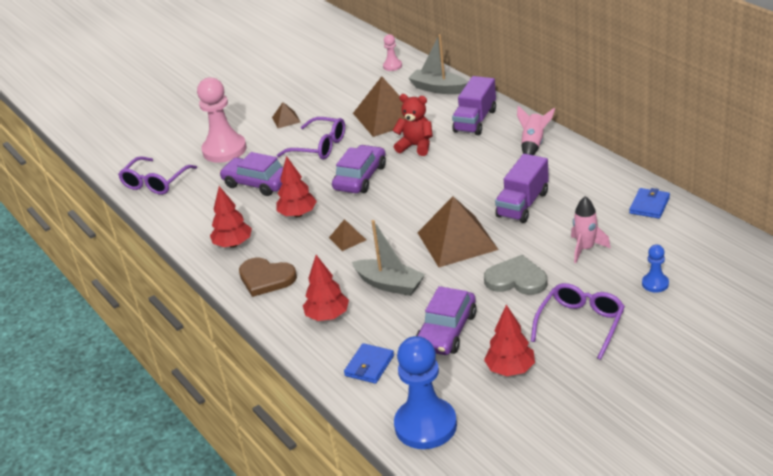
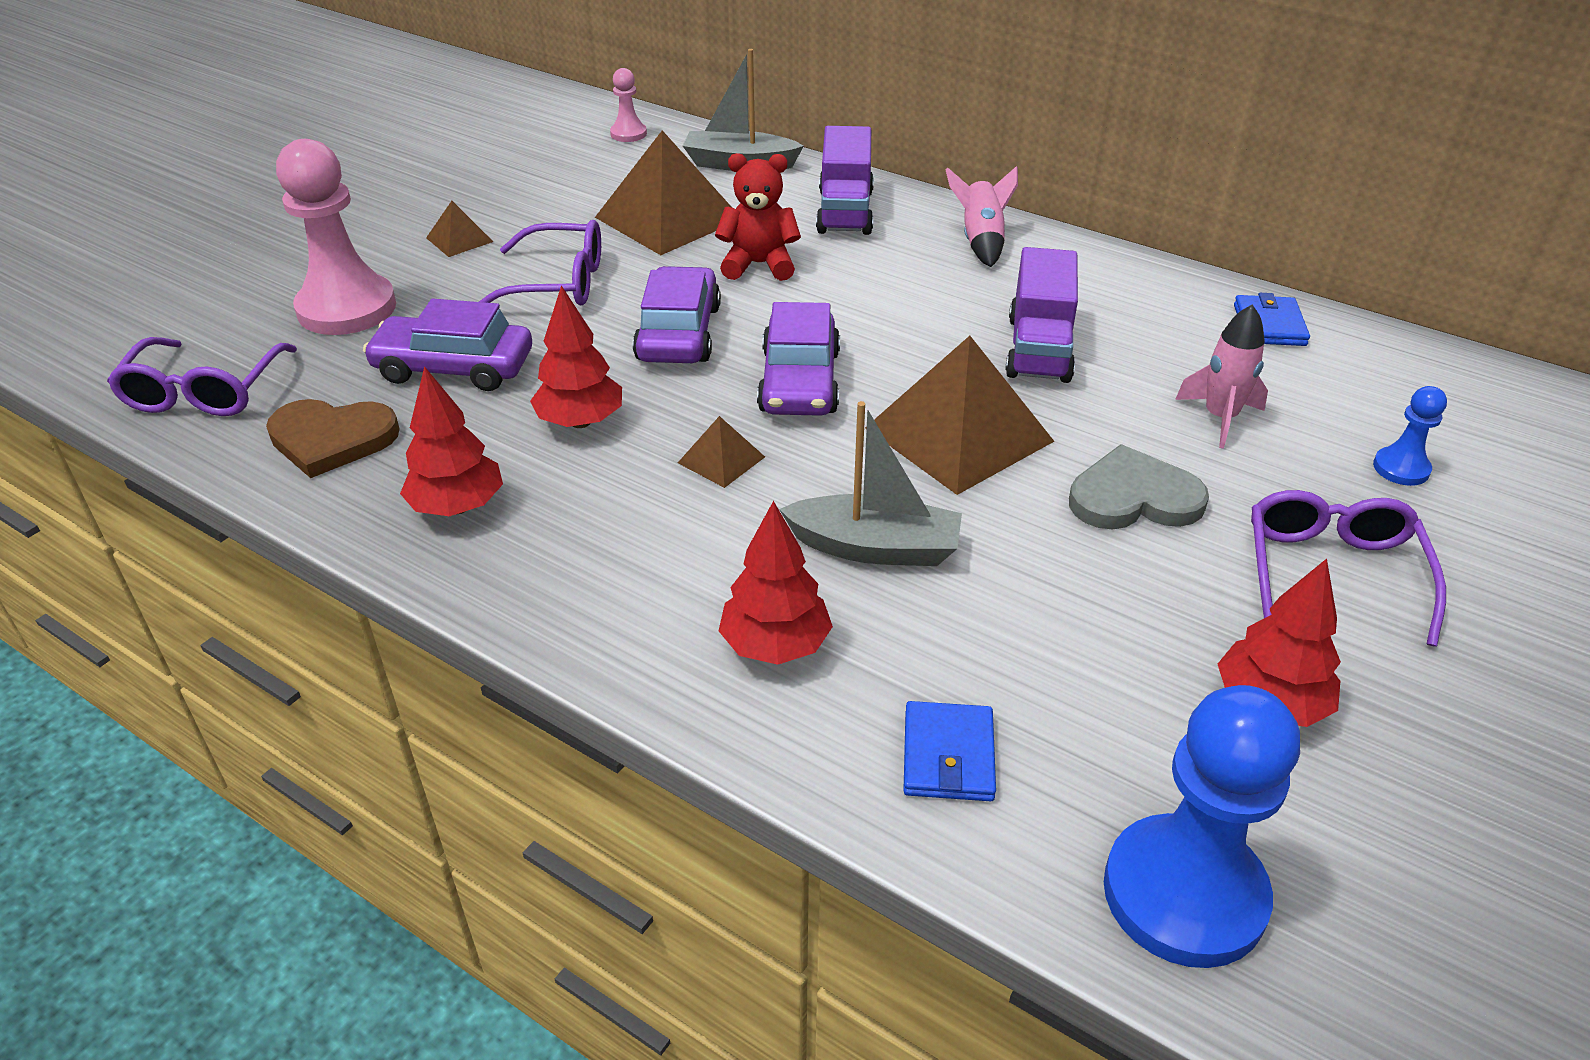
camera: 25 degrees left, 5 degrees up
(266, 278) = (577, 576): brown heart -> brown heart (332, 439)
(447, 331) = (1070, 636): purple car -> purple car (800, 382)

